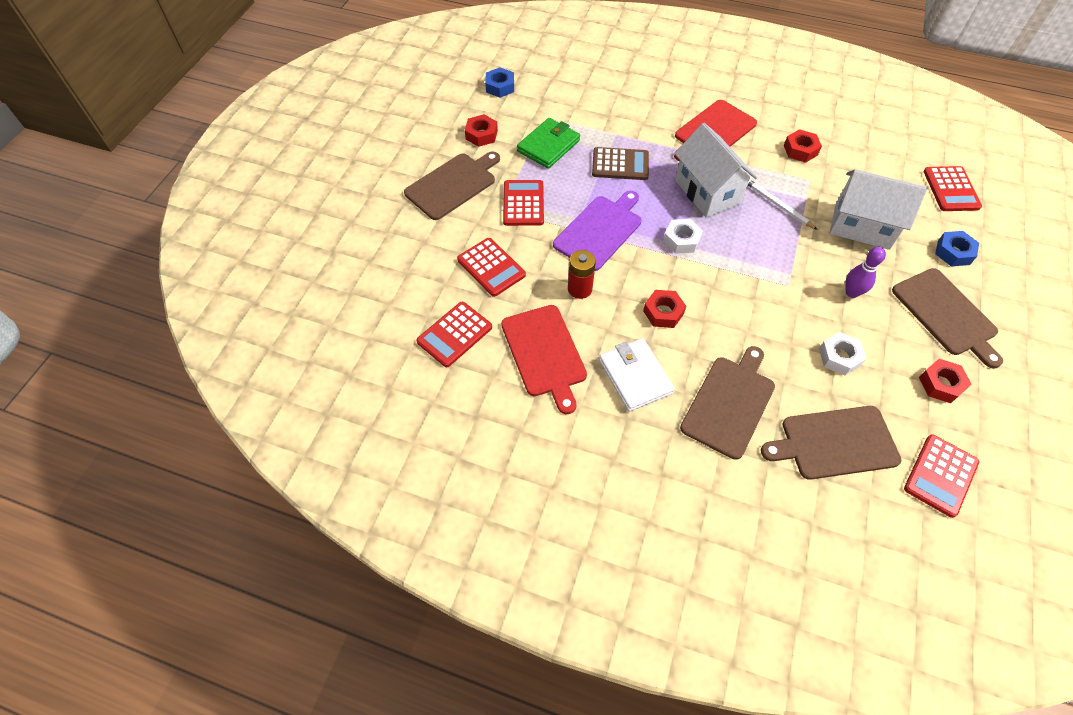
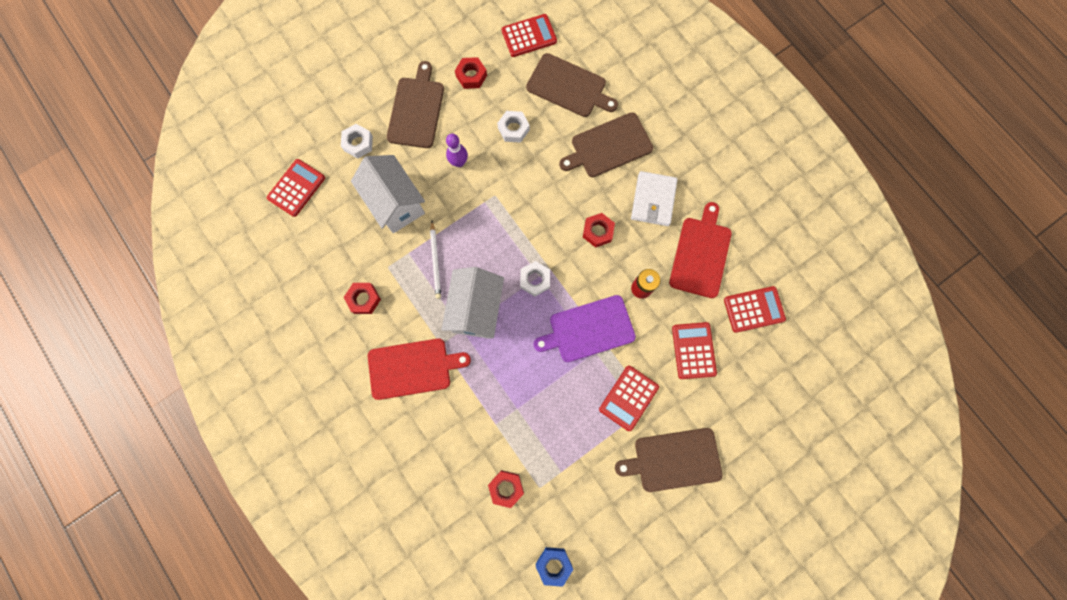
camera: 145 degrees left, 20 degrees up
(481, 134) = (612, 507): red nut -> red nut (506, 488)
(548, 146) = (563, 450): green wallet -> none
(620, 164) = (520, 385): brown calculator -> none
(953, 252) = (358, 143): blue nut -> white nut

